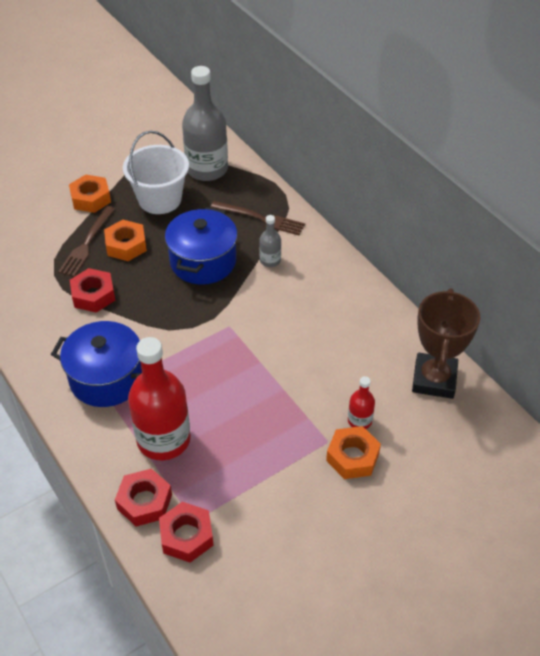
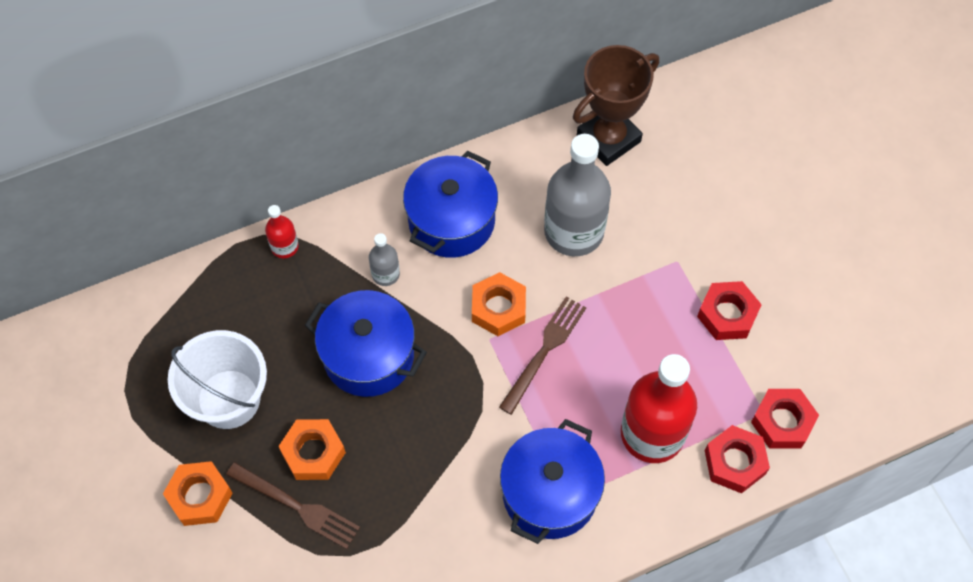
camera: 80 degrees left, 15 degrees up
(93, 295) = (401, 502): red nut -> red nut (727, 314)
(207, 169) = (180, 328): grey bottle -> grey bottle (574, 231)
(261, 219) = (304, 272): brown fork -> brown fork (545, 350)
(325, 290) = (451, 220): none -> blue pot
(352, 457) = (701, 241): orange nut -> orange nut (498, 308)
(359, 420) = (654, 224): red bottle -> red bottle (284, 246)
(434, 379) = (608, 138): brown trophy -> brown trophy turned 60 degrees counterclockwise

